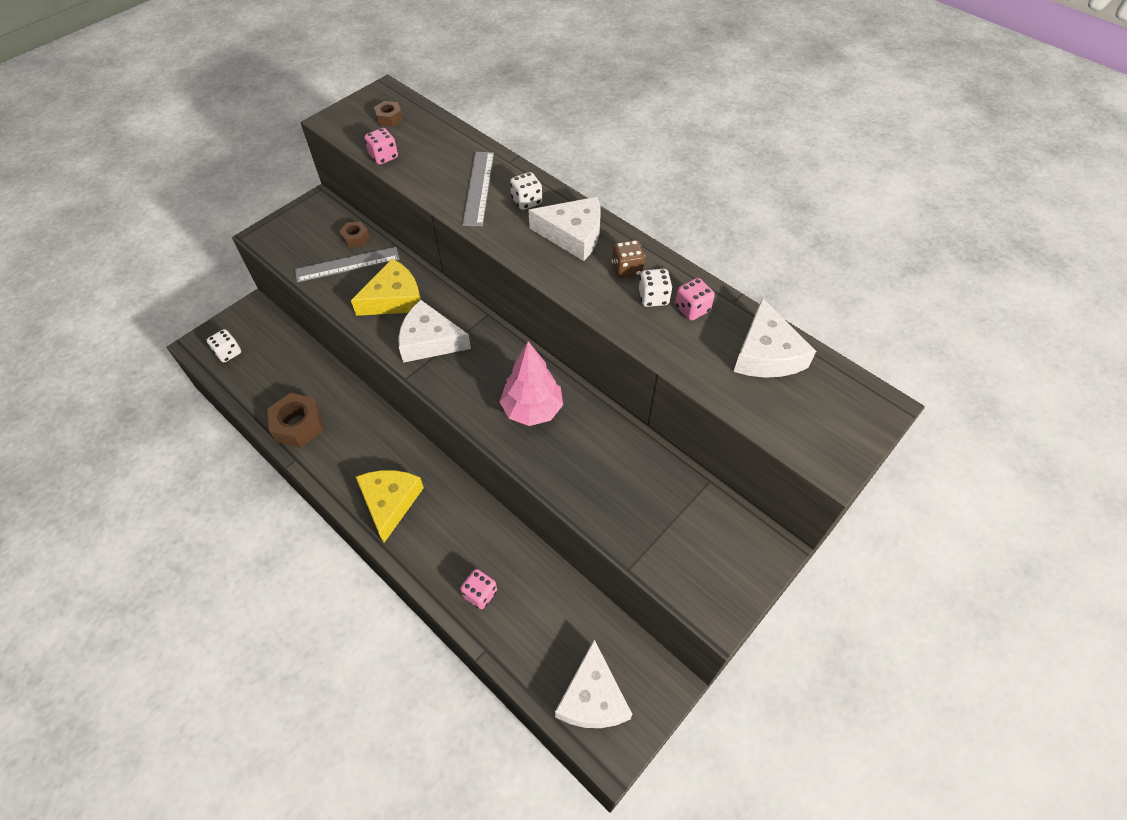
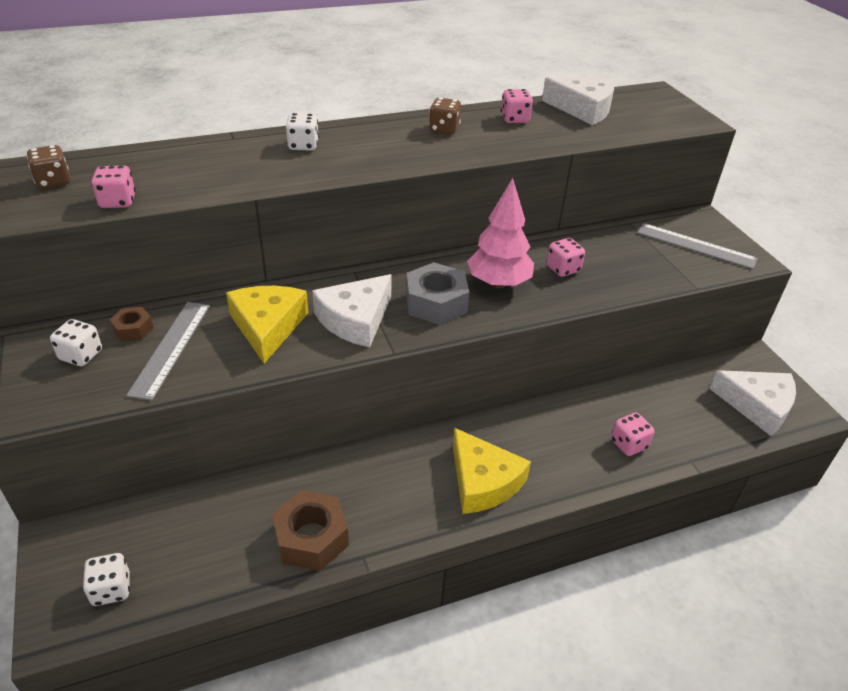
camera: 65 degrees left, 15 degrees down
(389, 118) = (53, 181): brown nut -> brown dice
(390, 502) = (483, 481): yellow cheese -> yellow cheese turned 150 degrees counterclockwise
(478, 188) = (251, 163): grey ruler -> grey ruler (696, 246)
(478, 379) = (436, 303): none -> grey nut
(573, 235) = (375, 138): white cheese -> none
(585, 449) = (563, 269): none -> pink dice
(653, 297) = (488, 129): white dice -> white dice (81, 355)

